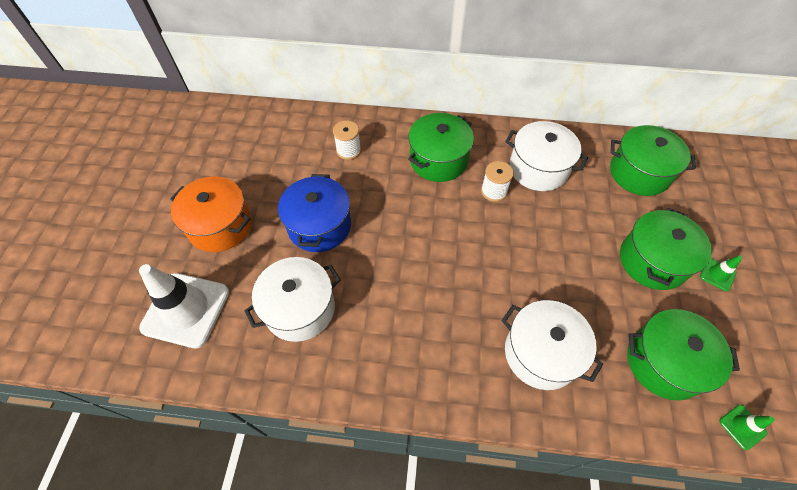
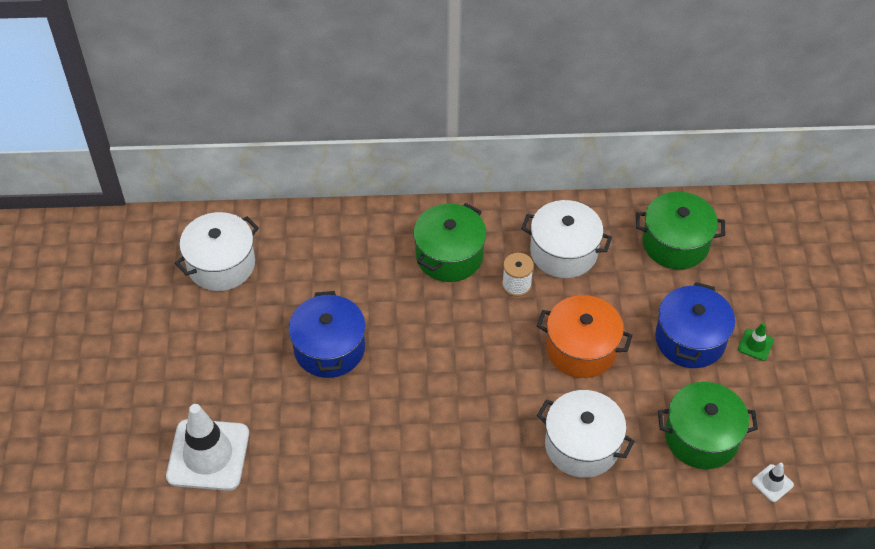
camera: 10 degrees left, 5 degrees down
(220, 225) = (217, 363): orange pot -> orange pot (581, 349)
(300, 308) = (329, 437): white pot -> white pot (221, 264)
(348, 150) = (343, 257): white spool -> none
(652, 261) = (690, 339): green pot -> blue pot
(742, 427) = (772, 483): green traffic cone -> white traffic cone

